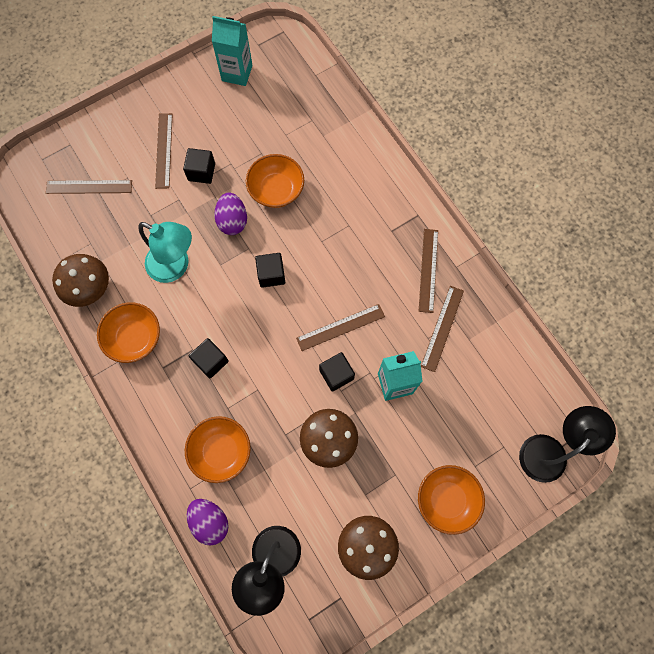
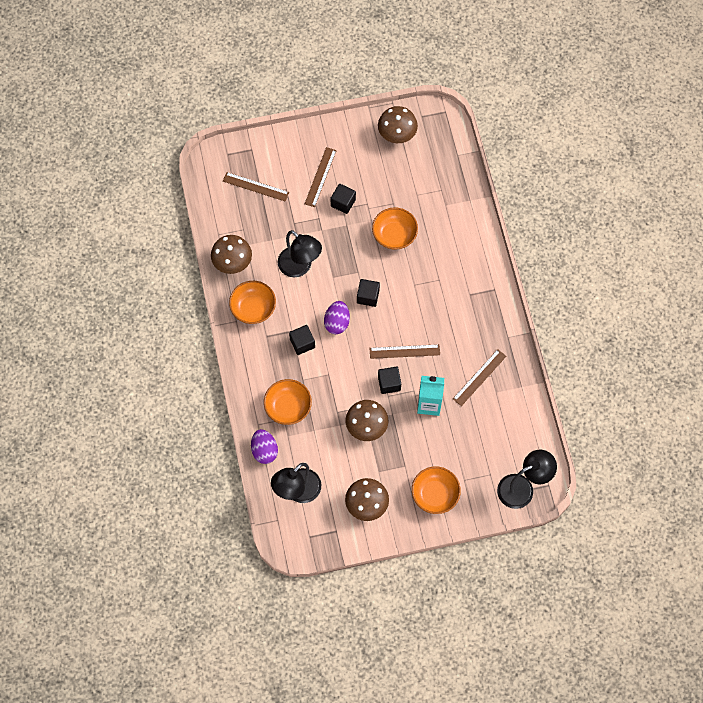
camera: 20 degrees right, 5 degrees down
(175, 266) = (300, 267): turquoise lamp -> black lamp
(232, 221) = (353, 247): purple egg -> purple egg (337, 322)
(237, 73) = (397, 134): turquoise carton -> brown mushroom
(428, 270) = (486, 332): brown ruler -> none

